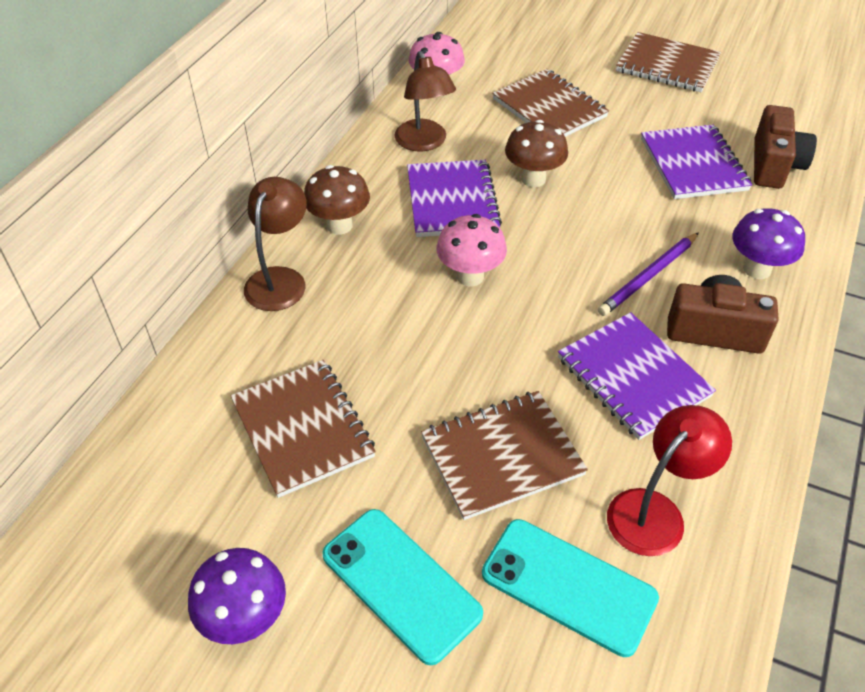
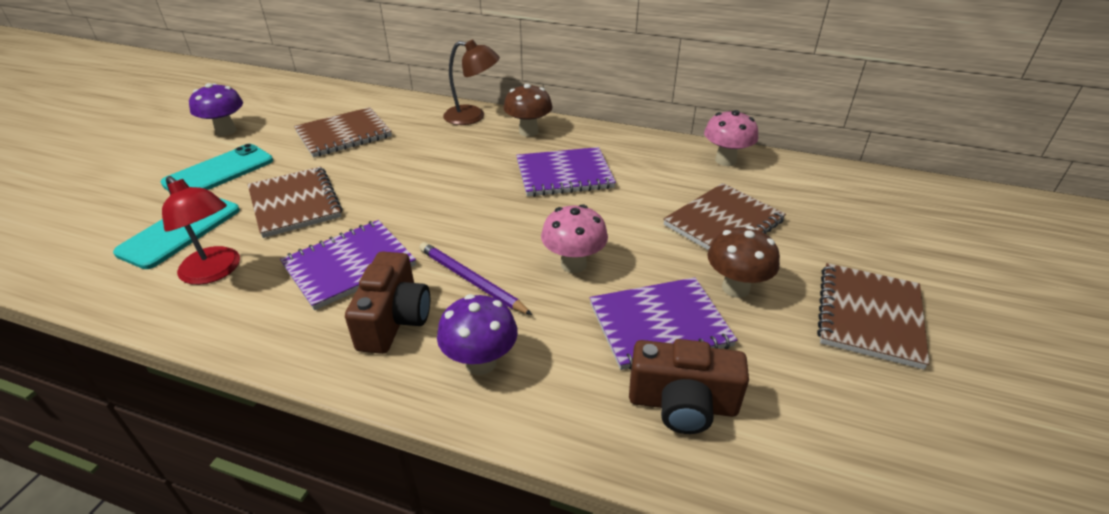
camera: 85 degrees right, 10 degrees down
(424, 143) = (639, 159): brown lamp -> none
(470, 276) = (474, 186): pink mushroom -> pink mushroom (573, 264)
(533, 179) = (604, 214): brown mushroom -> brown mushroom (735, 288)

